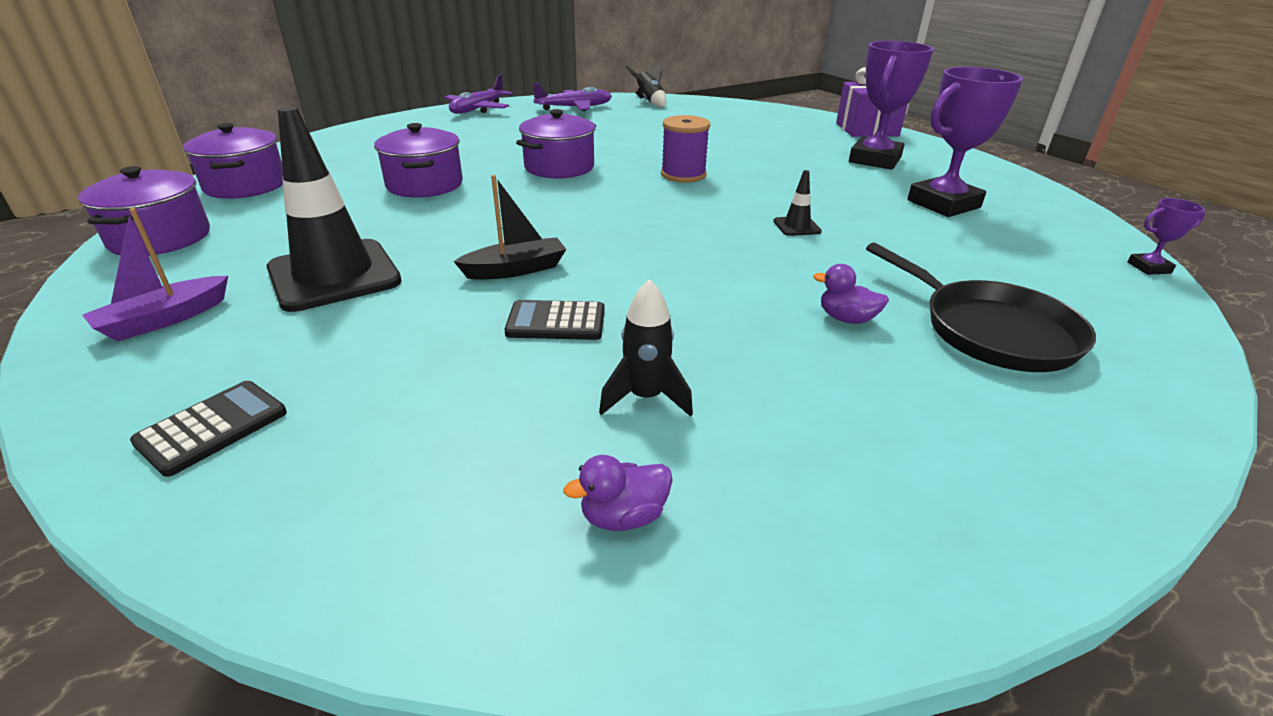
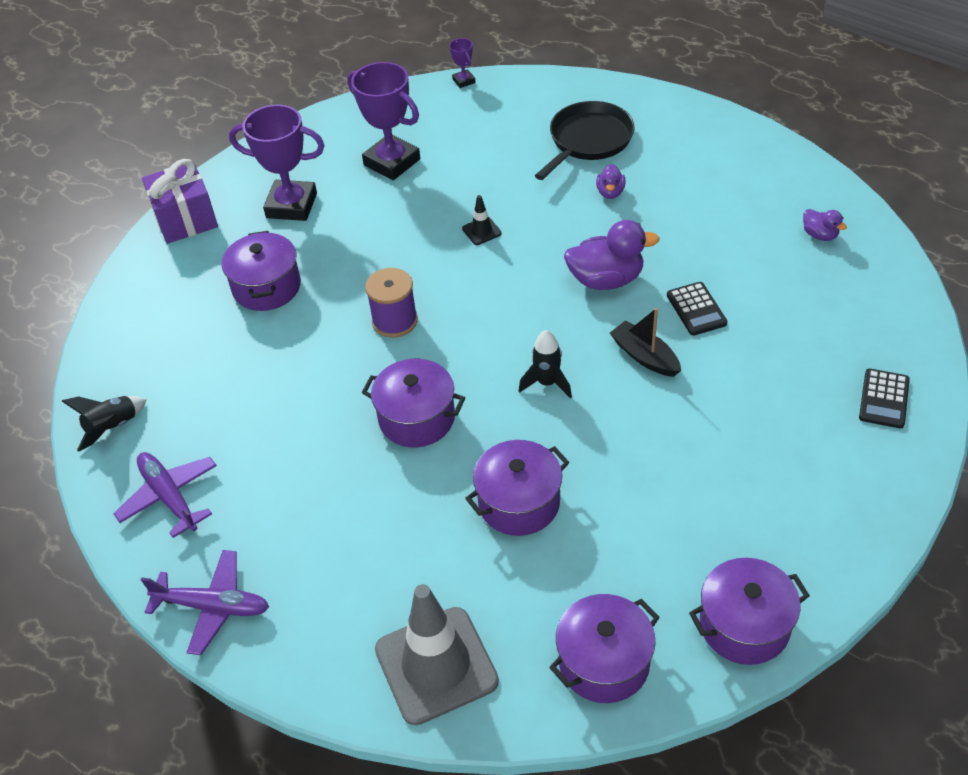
camera: 105 degrees left, 15 degrees up
(165, 319) = (831, 506): purple boat -> none
(212, 428) = (884, 399): black calculator -> black calculator turned 90 degrees counterclockwise
(334, 275) = (719, 454): black traffic cone -> none
(342, 145) = (436, 665): none -> grey traffic cone
(645, 398) = (740, 250): black rocket -> black rocket (547, 383)
(663, 276) = (606, 279): none -> purple duck
(762, 143) = (267, 287): none -> purple pot

